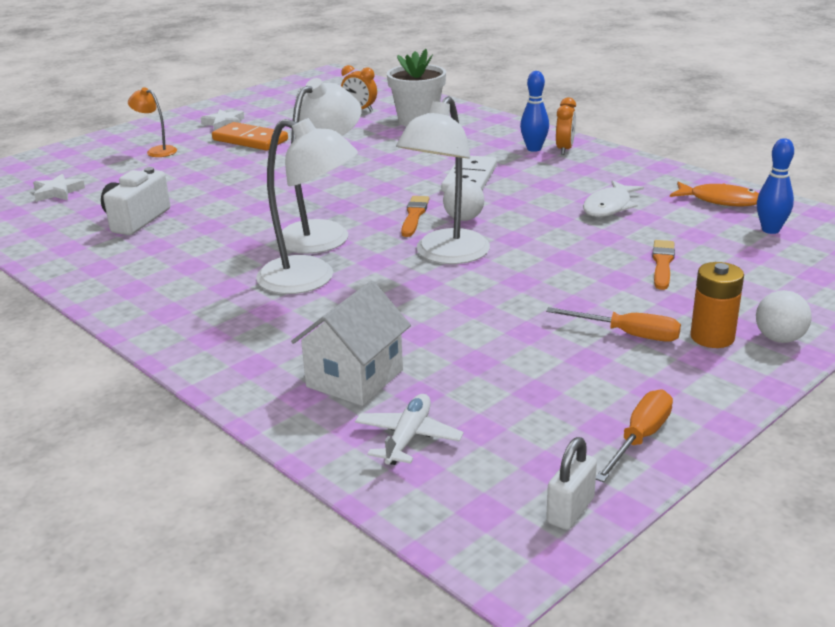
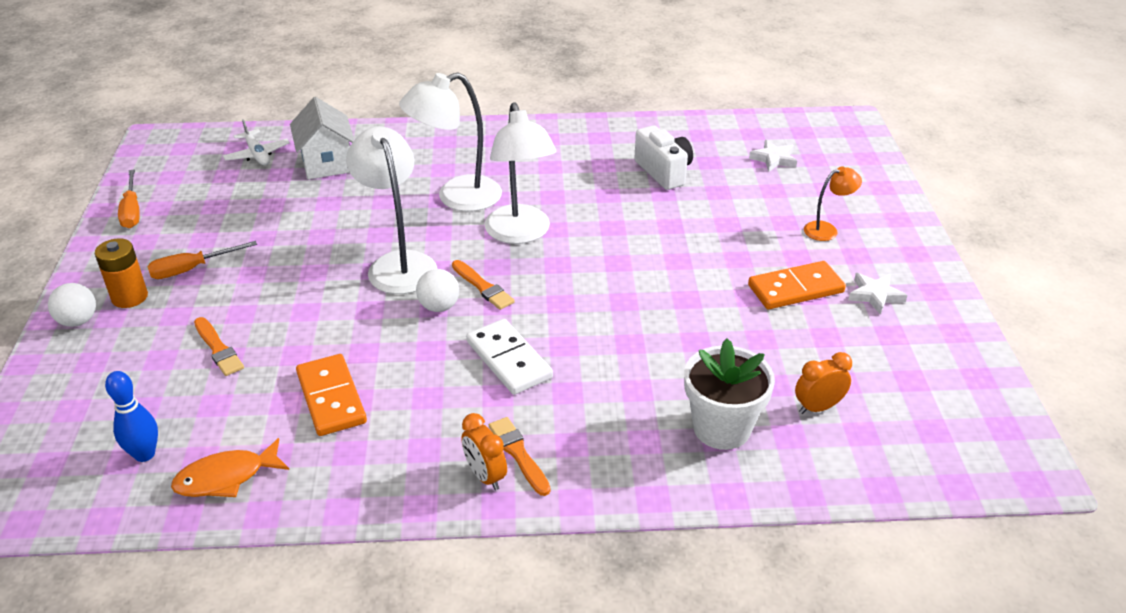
camera: 130 degrees right, 10 degrees up
(534, 149) = (519, 454): blue bowling pin -> orange brush
(570, 510) = (142, 166): white padlock -> none
(609, 207) = (331, 398): white fish -> orange domino

